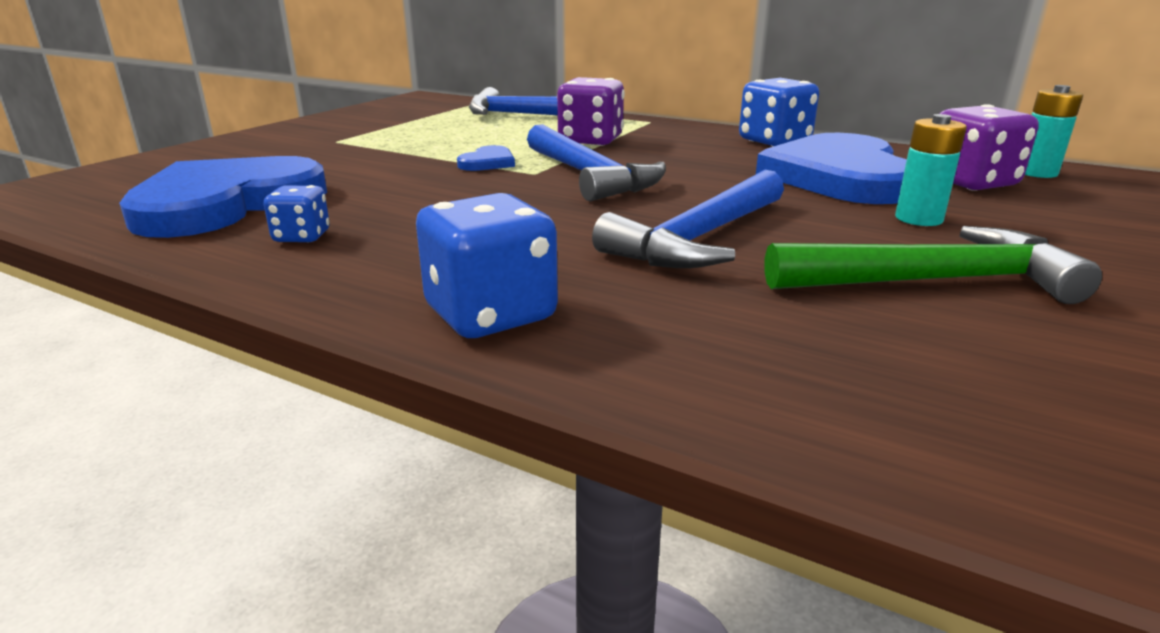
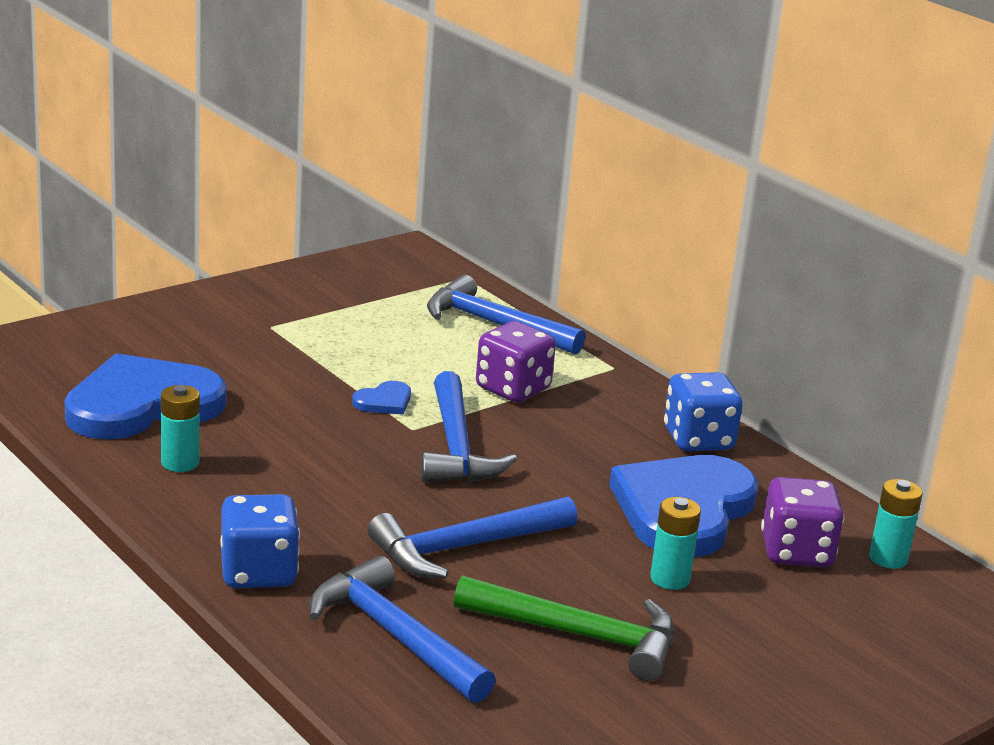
camera: 20 degrees right, 0 degrees up
(302, 237) = (180, 463): blue dice -> turquoise battery
(744, 337) = (394, 636): none -> blue hammer

